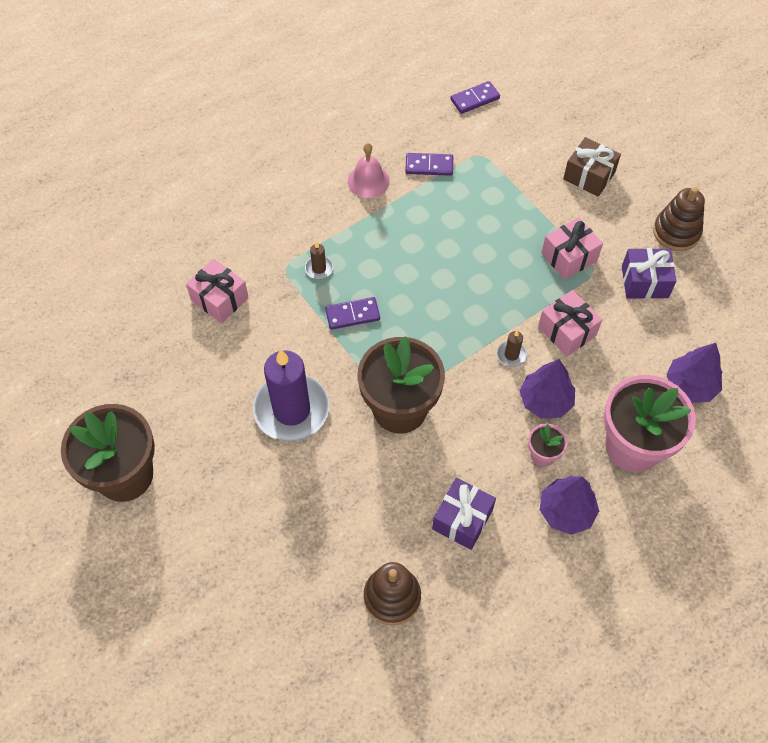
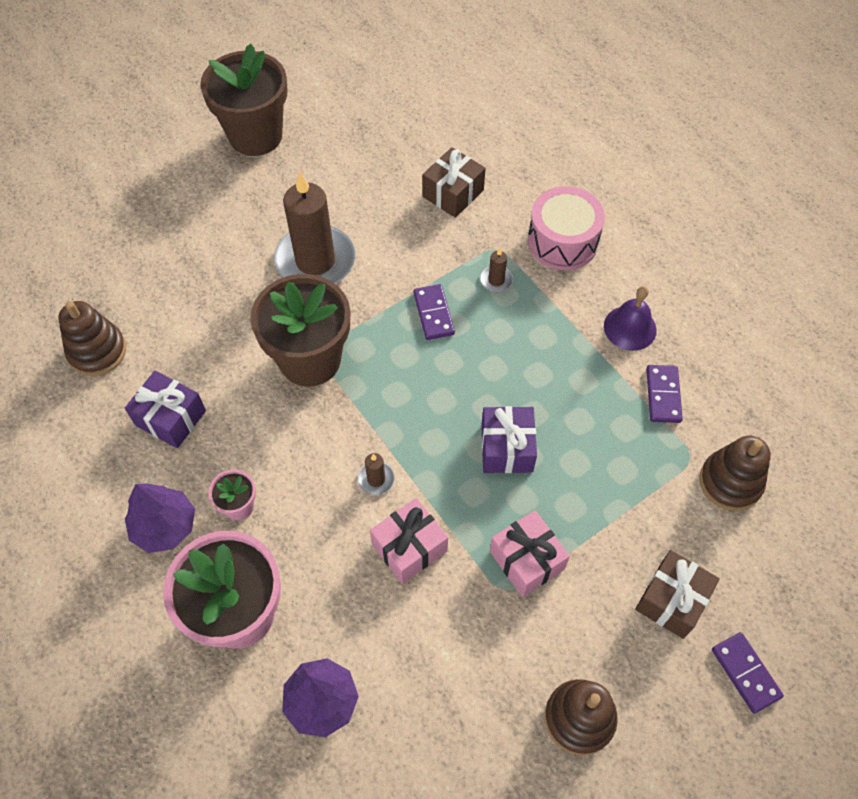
camera: 90 degrees right, 0 degrees up
(219, 299) = (453, 193): pink gift -> brown gift
(280, 220) = (562, 241): none -> pink drum
(291, 410) = (315, 261): purple candle -> brown candle
(368, 181) = (630, 328): pink bell -> purple bell
(475, 99) = (791, 454): purple domino -> purple domino (745, 673)
(498, 135) = (730, 482): none -> brown stacking toy
(545, 401) = (310, 514): purple tree -> none
(644, 282) = (489, 659): purple gift -> purple gift (506, 448)

